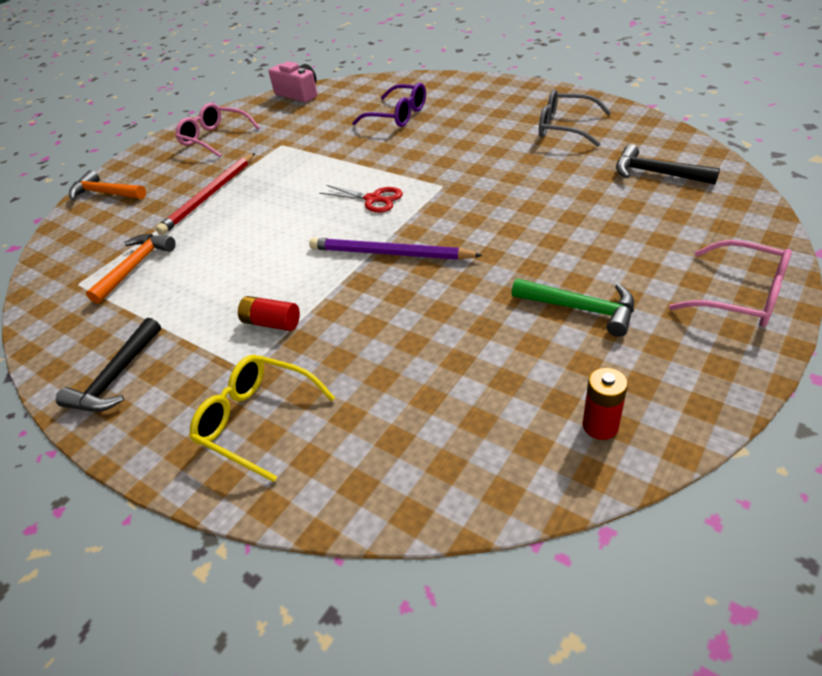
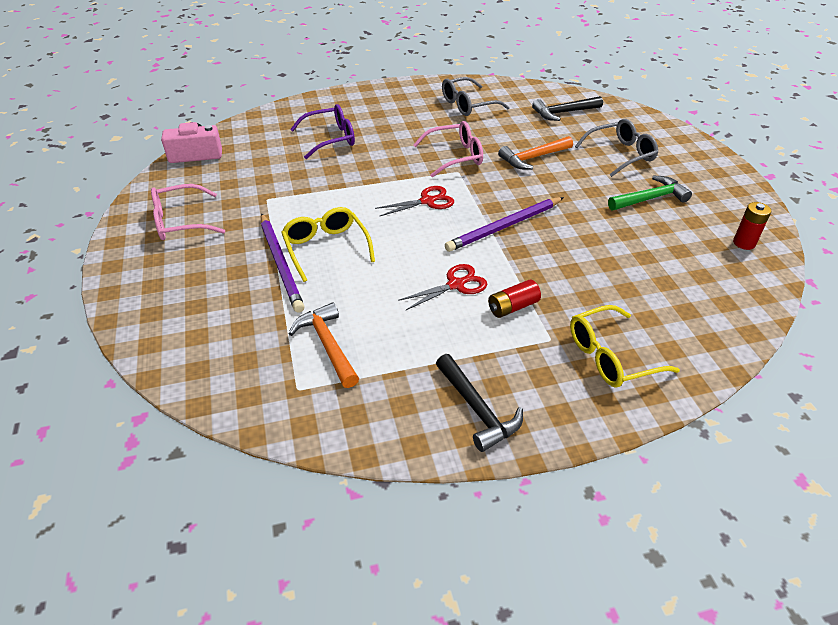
camera: 55 degrees left, 0 degrees up
(106, 193) = (155, 318): orange hammer -> orange hammer (533, 158)
(210, 195) = (281, 264): red pencil -> purple pencil
(250, 199) = (326, 248): none -> yellow glasses
(270, 278) = (455, 285): none -> red scissors
(639, 246) = (621, 154): none -> grey glasses
(741, 296) = (696, 156): pink glasses -> pink glasses (455, 156)

